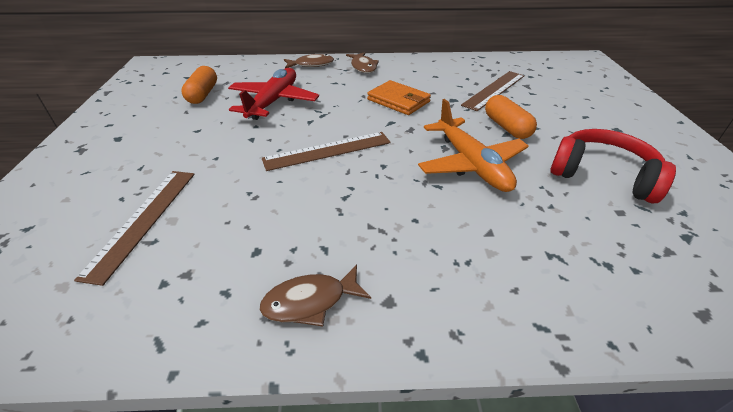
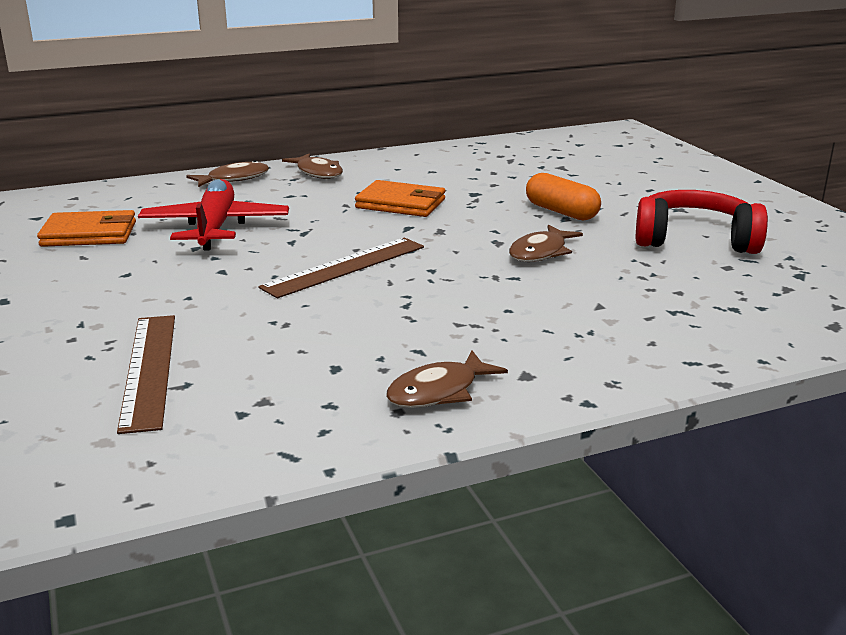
camera: 20 degrees left, 15 degrees down
(203, 94) = (89, 234): orange capsule -> orange wallet
(471, 164) = (541, 252): orange plane -> brown fish
(494, 90) = (522, 177): brown ruler -> none

